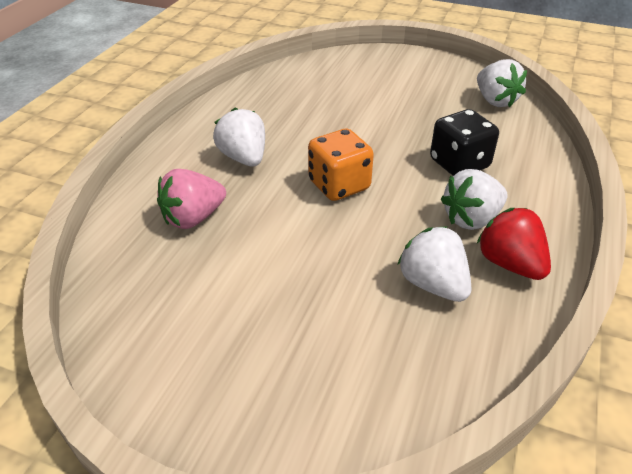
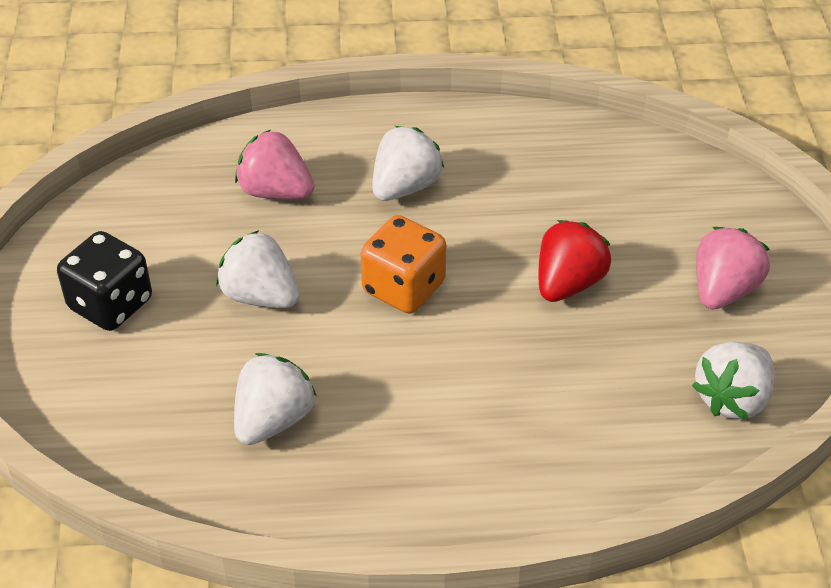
camera: 65 degrees right, 5 degrees up
(415, 80) = (723, 290): none -> pink strawberry
(459, 164) = (525, 392): black dice -> black dice (111, 304)
(471, 219) = (410, 430): white strawberry -> white strawberry (260, 295)
(509, 264) = (344, 484): red strawberry -> red strawberry (568, 283)

